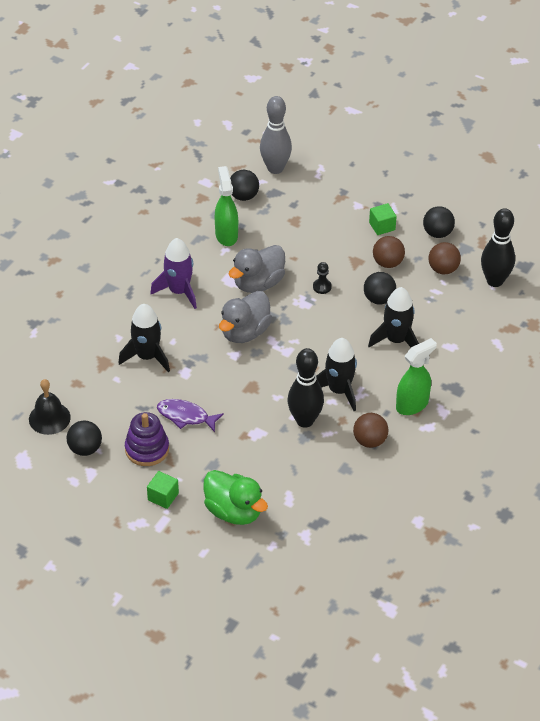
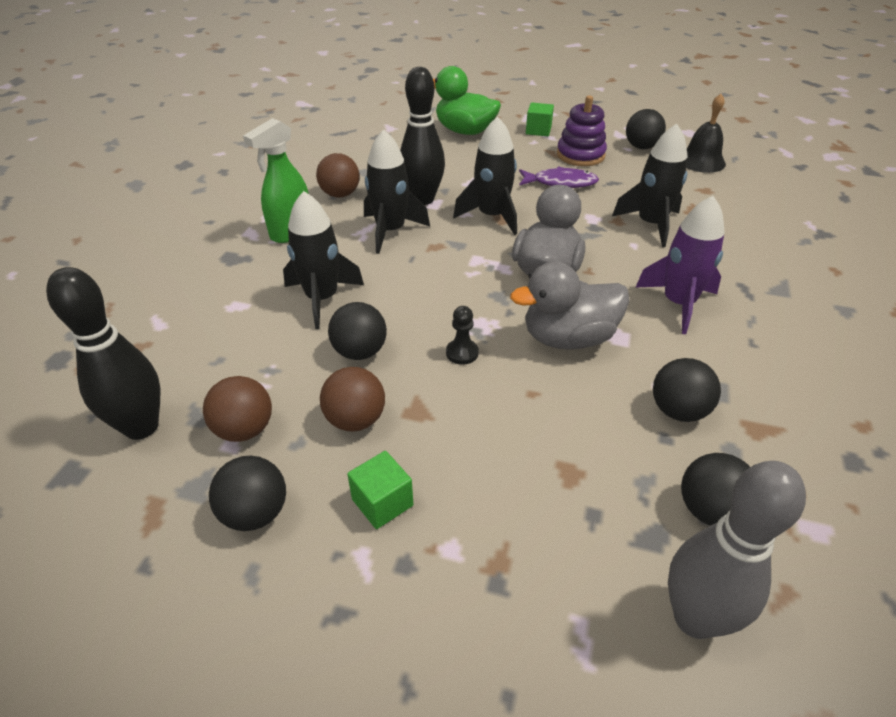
camera: 165 degrees right, 5 degrees down
(226, 235) = (678, 411): green spray bottle -> black ball
(258, 283) = (568, 338): grey duck -> grey duck turned 135 degrees counterclockwise
(259, 390) = (492, 216): none -> black rocket

